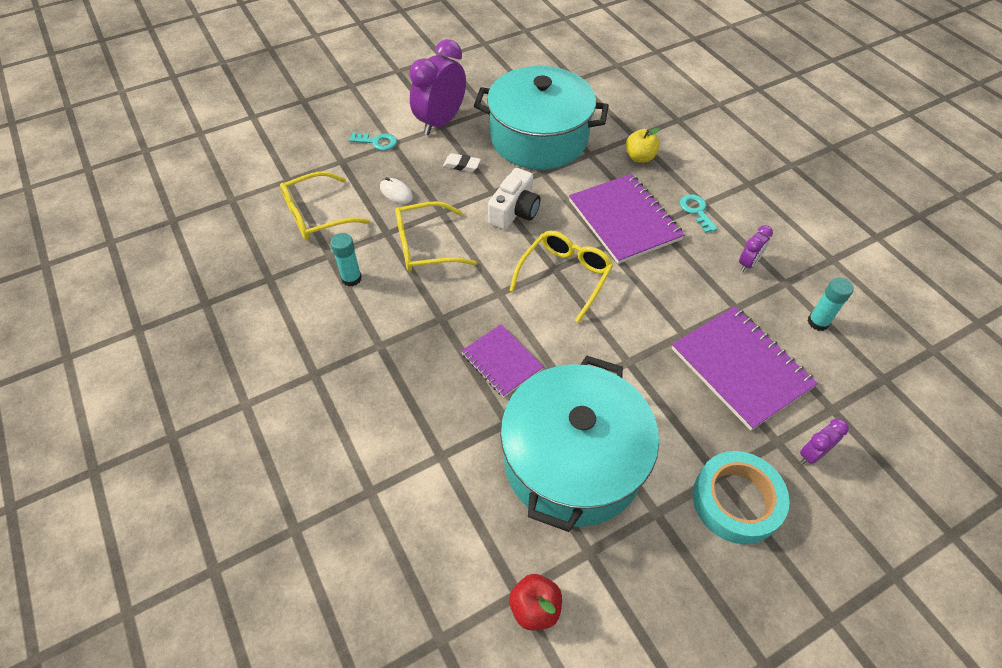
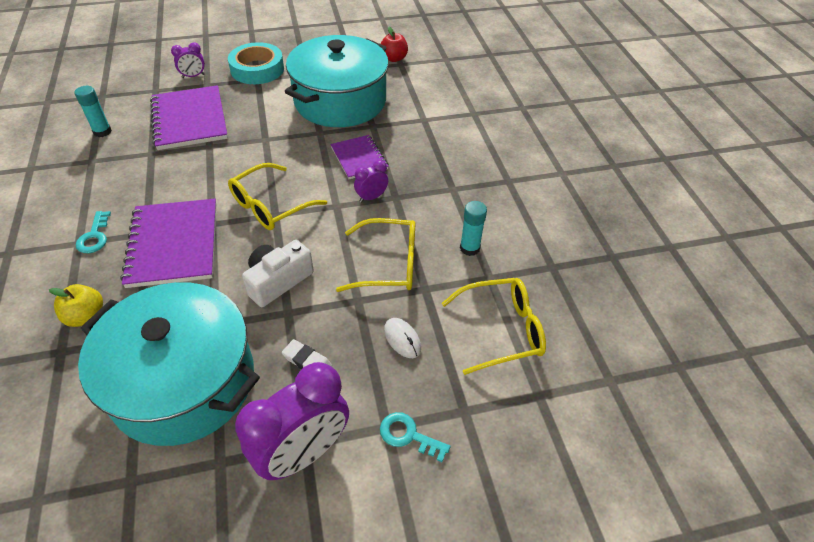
camera: 165 degrees left, 5 degrees down
(748, 263) = (103, 180): purple clock -> purple clock (371, 197)

